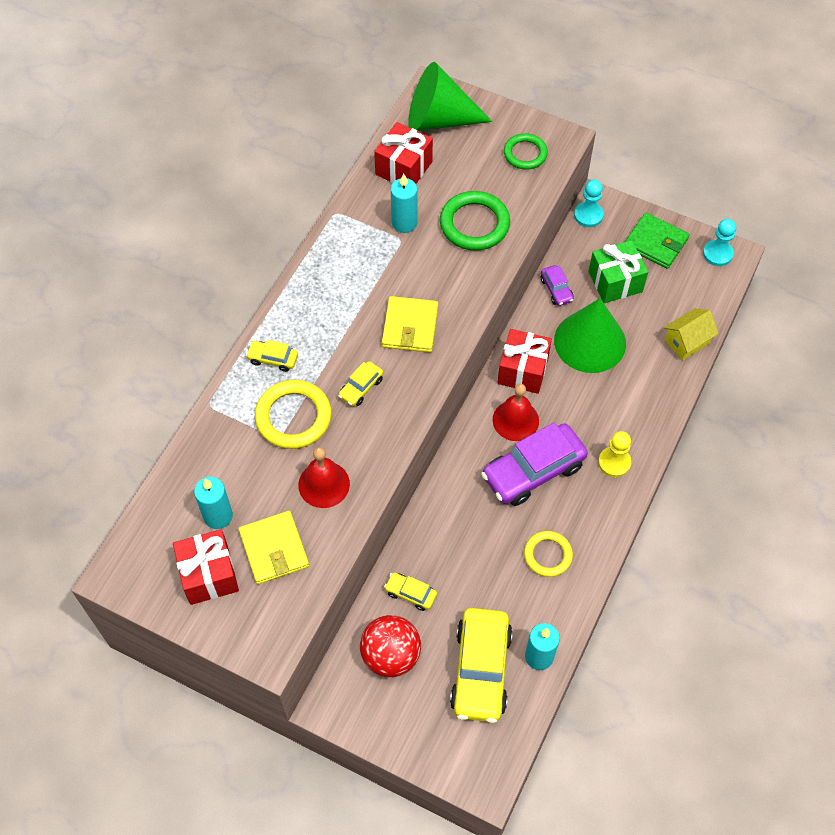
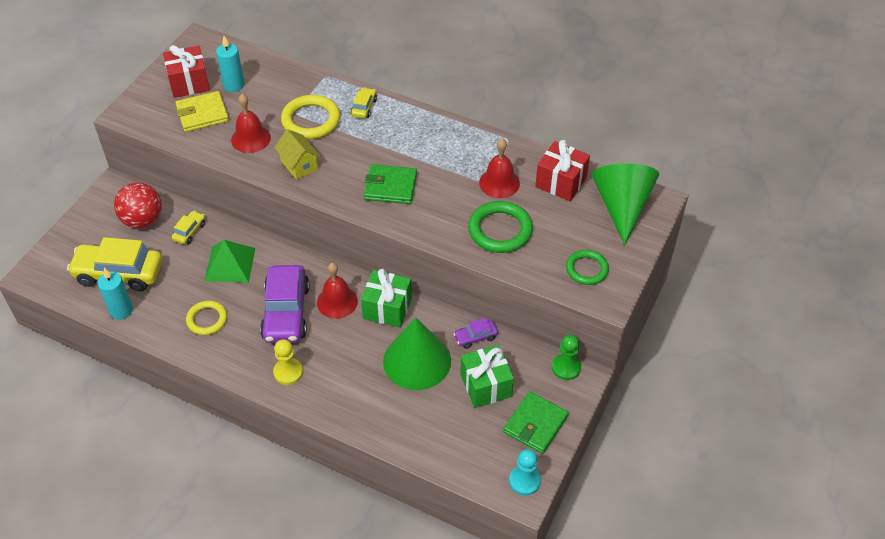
camera: 90 degrees right, 10 degrees down
(361, 388) = (333, 158): yellow car -> none
(404, 223) = (499, 183): turquoise candle -> red bell
(410, 327) = (390, 187): yellow wallet -> green wallet
(463, 539) = (230, 264): none -> green pyramid
(523, 370) = (387, 308): red gift -> green gift
(533, 471) = (286, 312): purple car -> purple car turned 150 degrees counterclockwise
(588, 215) = (566, 367): turquoise pawn -> green pawn
(687, 342) = (415, 442): yellow house -> yellow house (299, 165)

